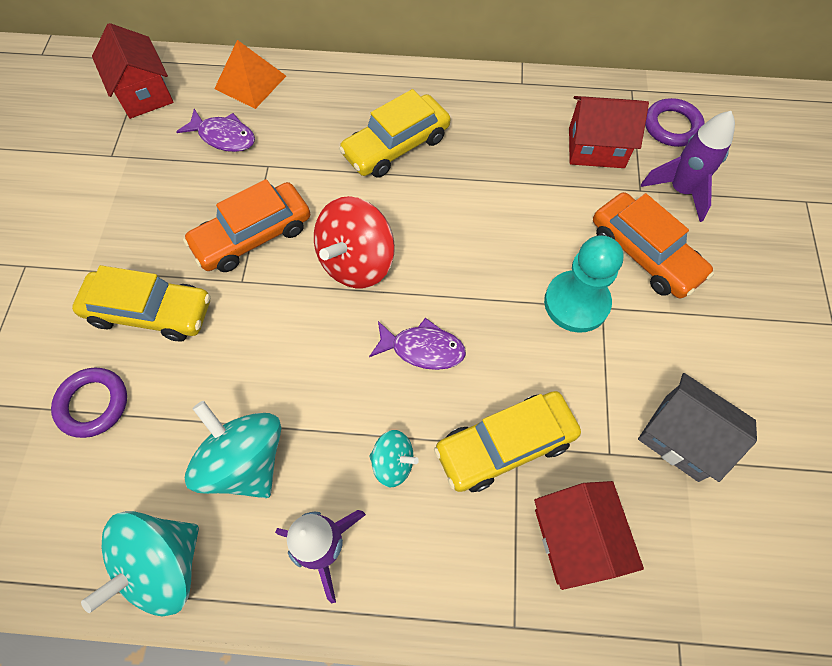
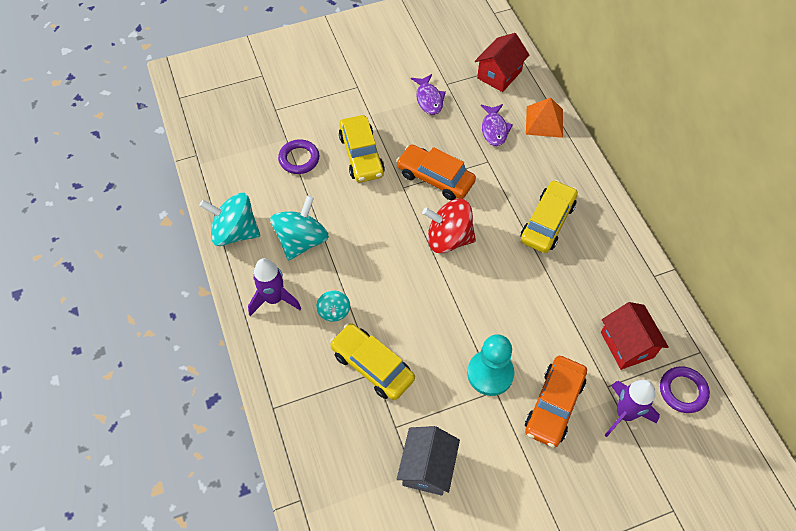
camera: 65 degrees right, 5 degrees down
(396, 146) = (547, 222): yellow car -> yellow car turned 90 degrees clockwise
(422, 349) = (410, 298): purple fish -> purple fish (429, 99)
(575, 539) = (334, 424): red house -> none

